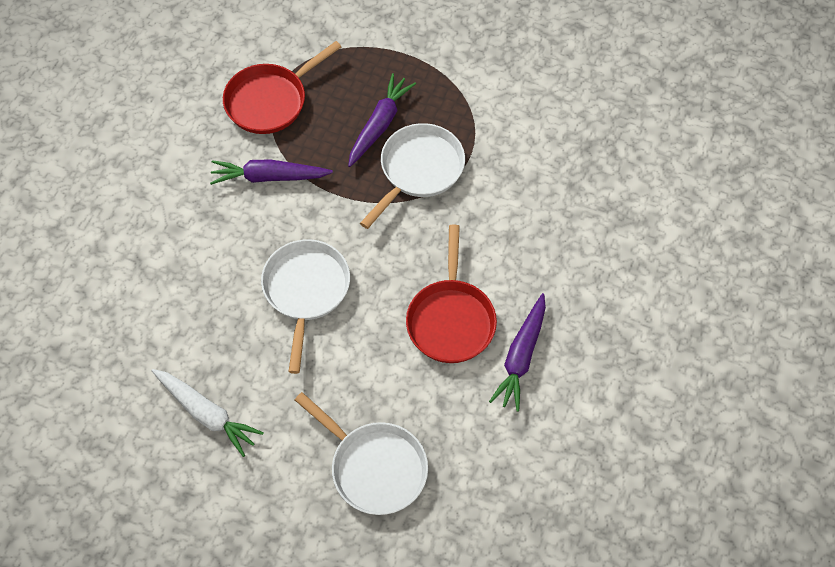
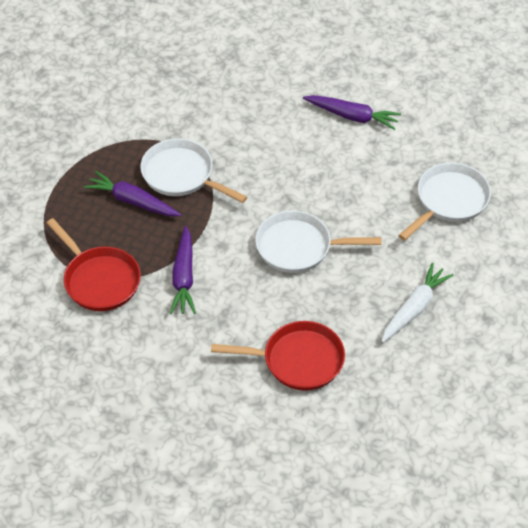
camera: 90 degrees left, 10 degrees down
(451, 319) = (322, 156): red pan -> red pan (297, 360)

